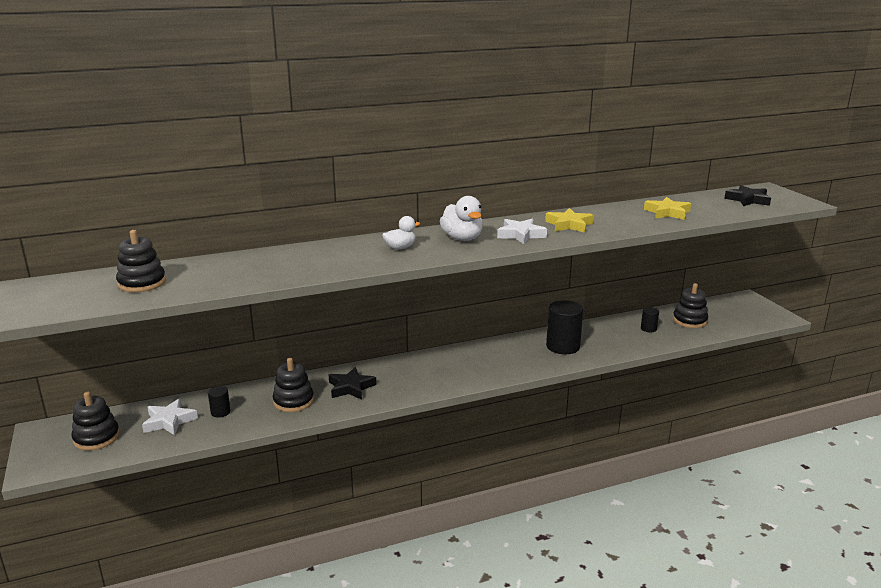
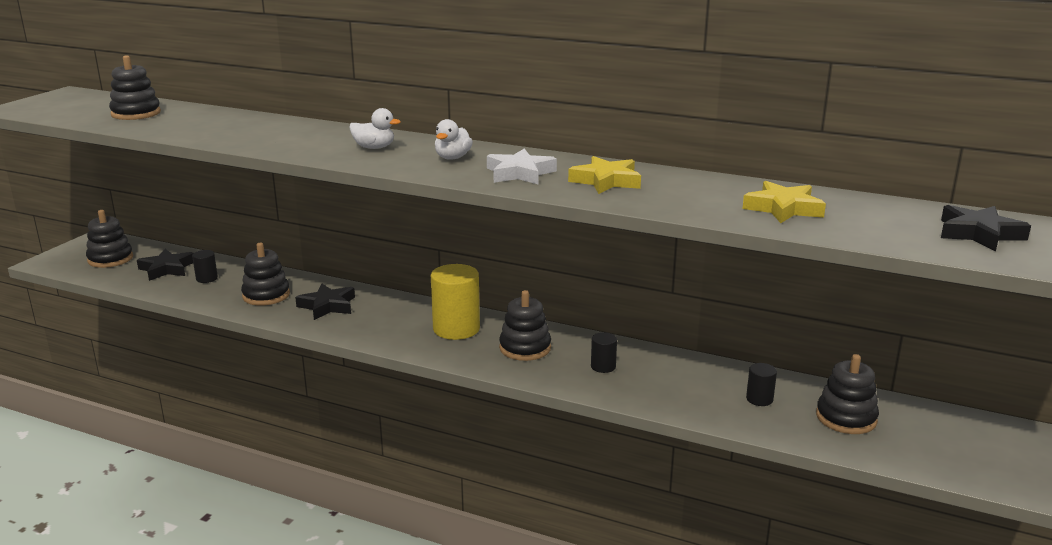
camera: 45 degrees right, 0 degrees up
(169, 421) = (167, 269): white star -> black star
(455, 363) = (456, 329): none -> yellow cylinder
(462, 238) = (453, 158): white duck -> white duck, size x0.65
(510, 356) = (525, 348): none -> black stacking toy
(563, 346) = (603, 366): black cylinder -> black cylinder, size x0.49

